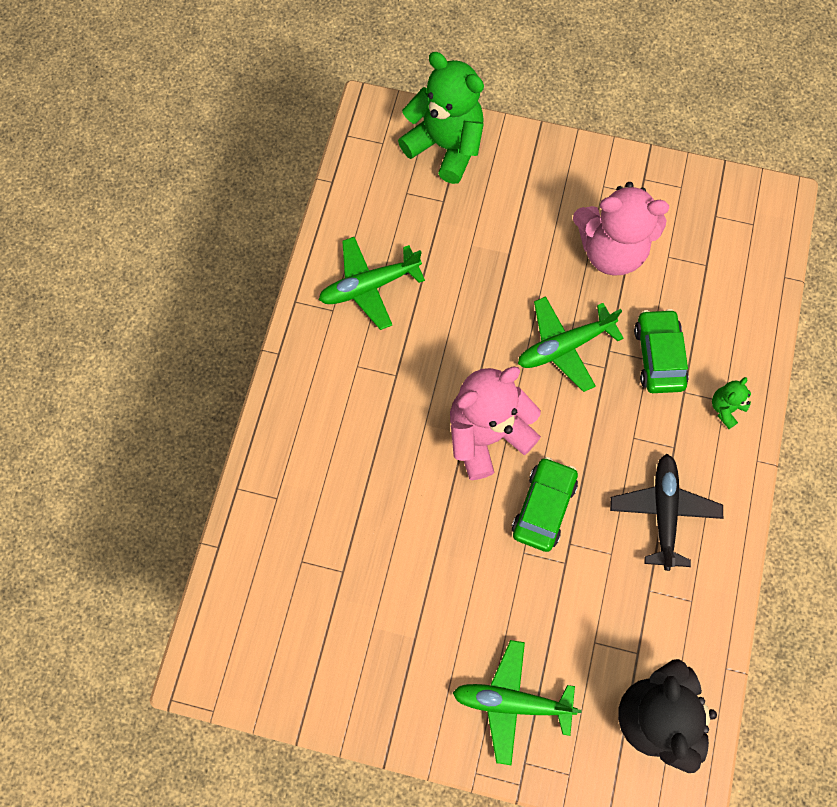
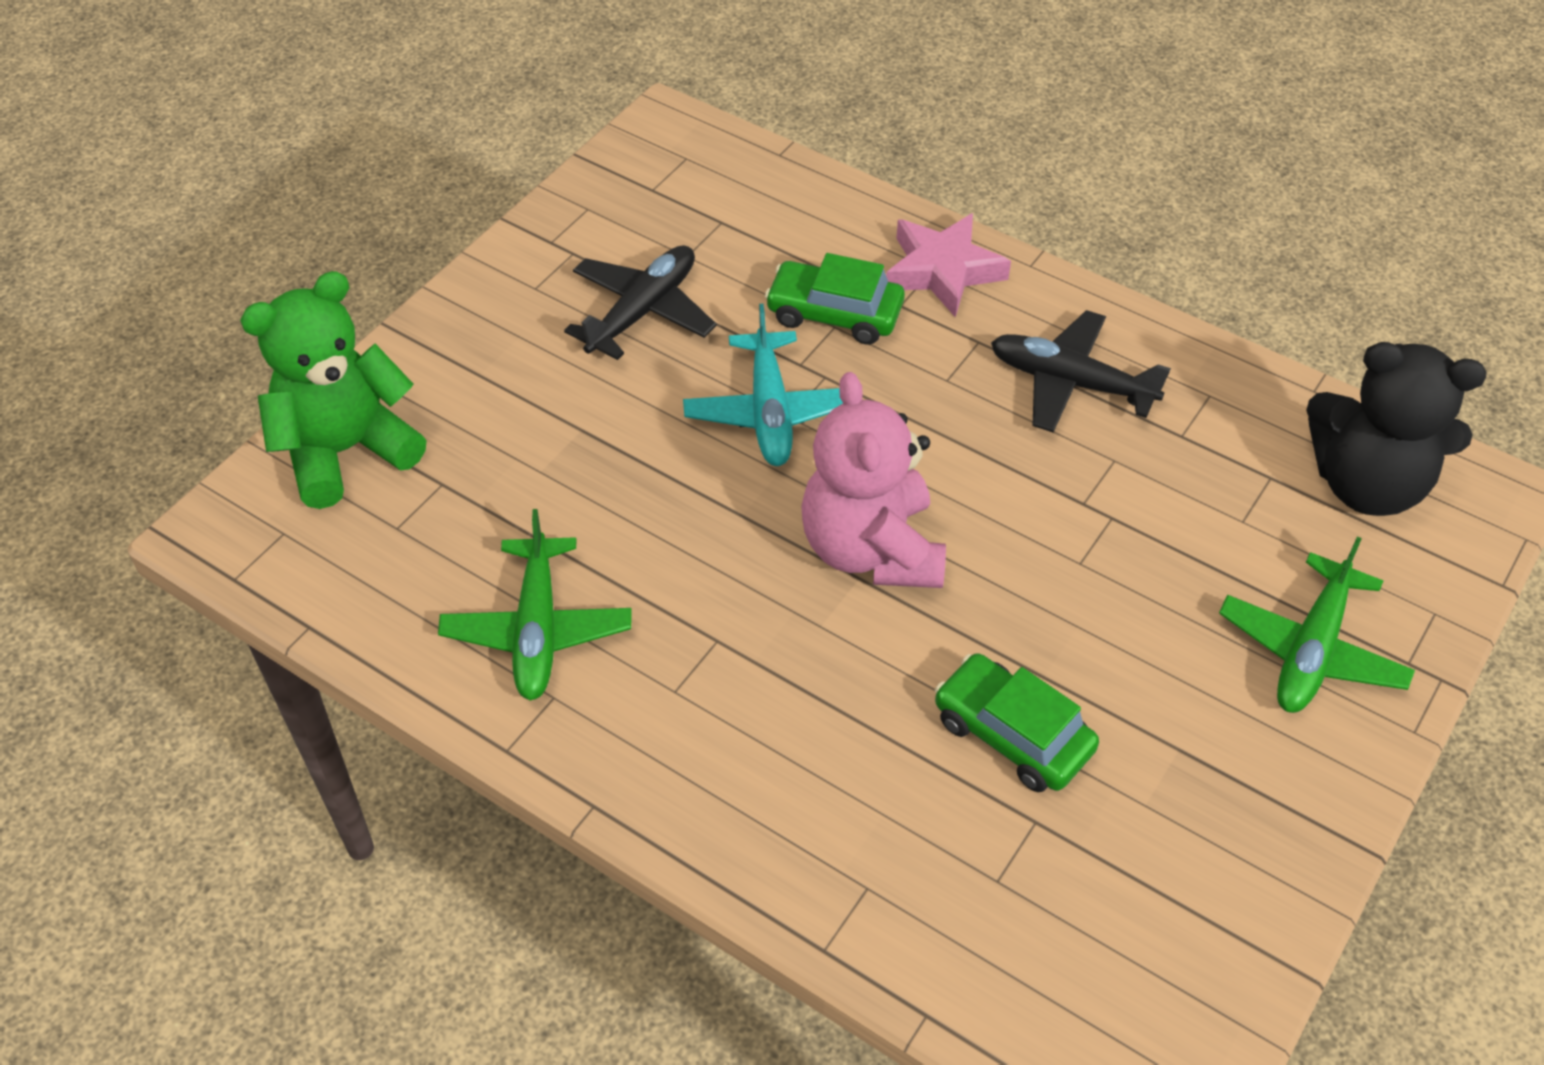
camera: 70 degrees left, 20 degrees down
(543, 507) = (1016, 516): green car -> green car (1012, 734)
(564, 346) = (769, 412): green plane -> turquoise plane
(611, 250) = (643, 311): pink teddy bear -> black plane
(726, 408) = (943, 271): green teddy bear -> pink star

